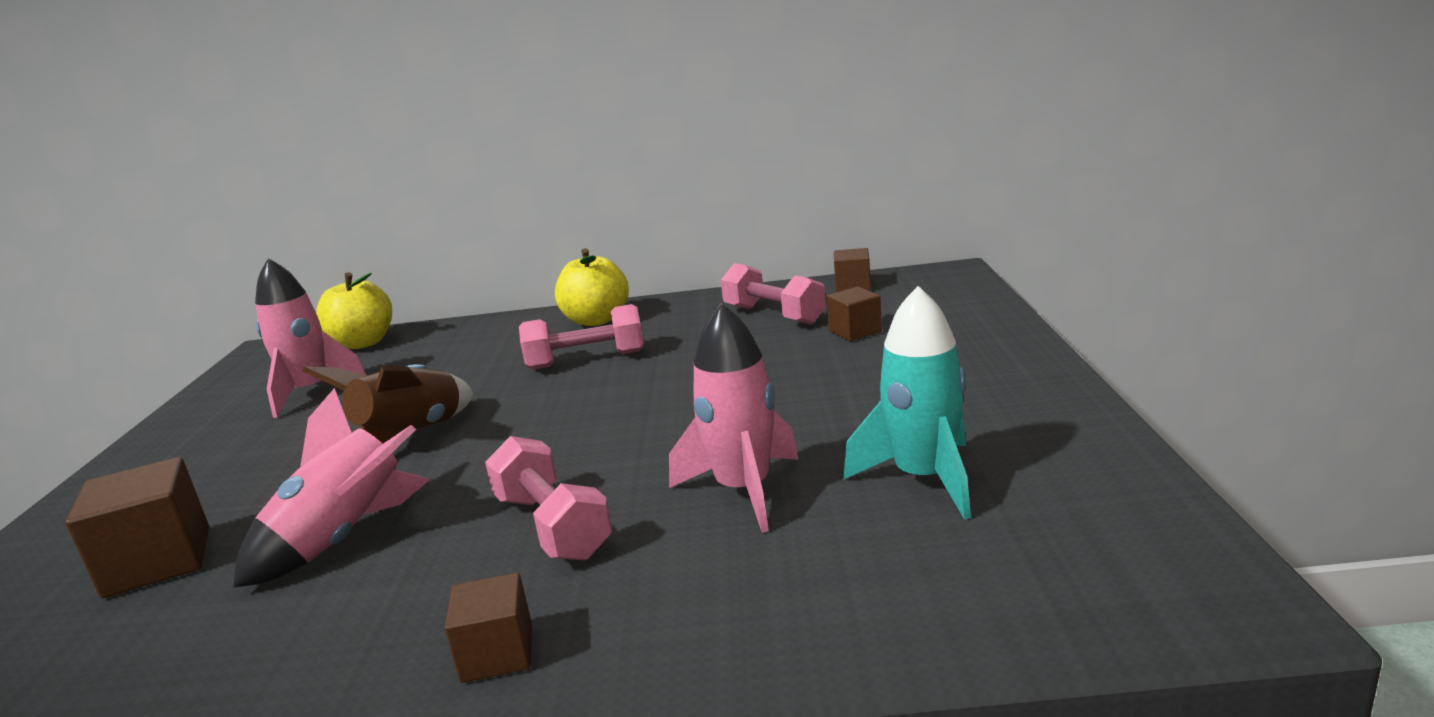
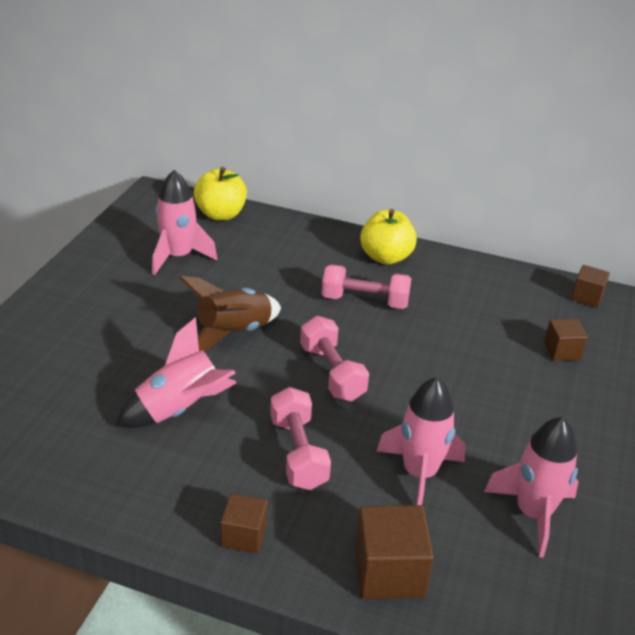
camera: 15 degrees right, 15 degrees up
(158, 562) = (76, 382): brown cube -> brown cube (389, 571)
(773, 315) = (513, 307): pink dumbbell -> pink dumbbell (332, 373)
(923, 478) = (533, 513): turquoise rocket -> pink rocket

